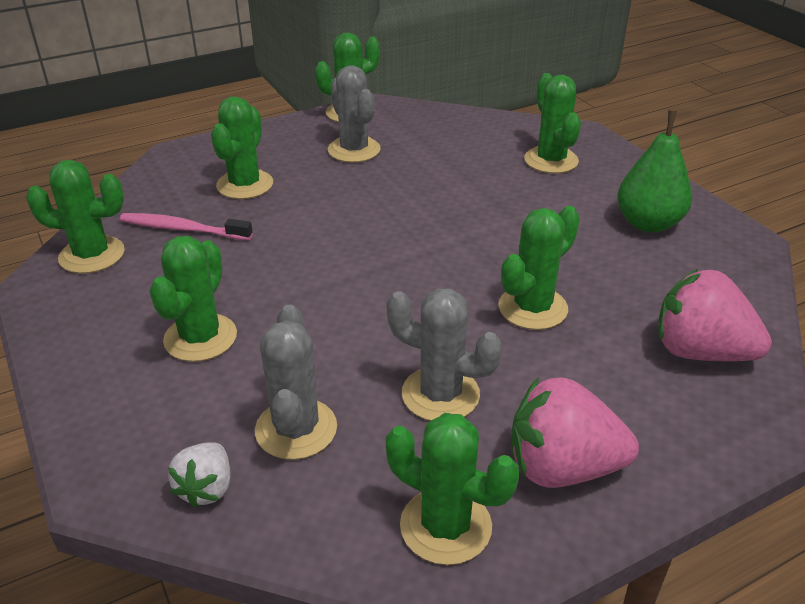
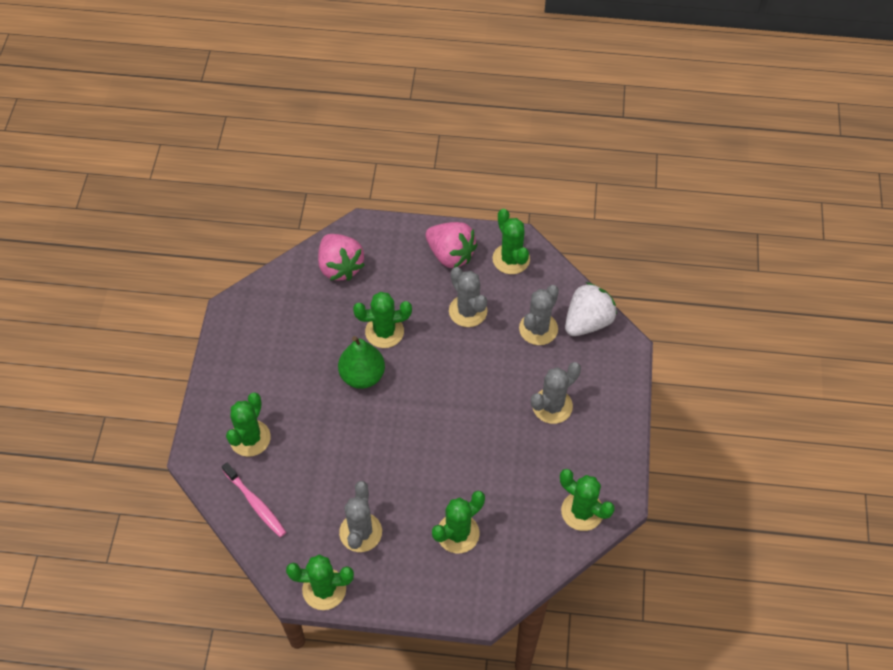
camera: 145 degrees left, 20 degrees up
(183, 229) = (520, 506): pink toothbrush -> pink toothbrush (255, 503)
(200, 338) = (552, 406): green cactus -> grey cactus
(206, 488) = (587, 322): white strawberry -> white strawberry, size x1.78
(648, 223) = (263, 350): green pear -> green pear (362, 376)

